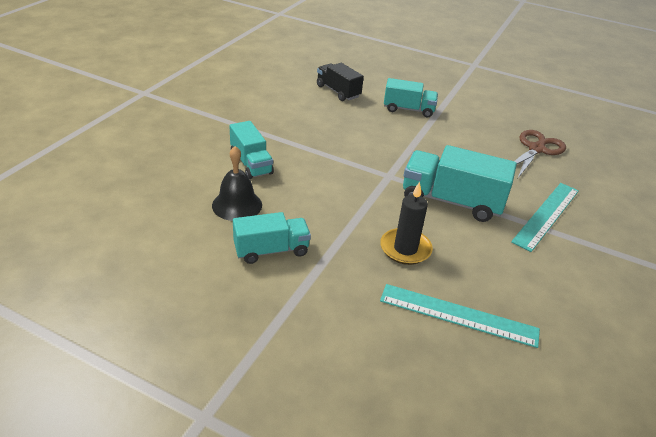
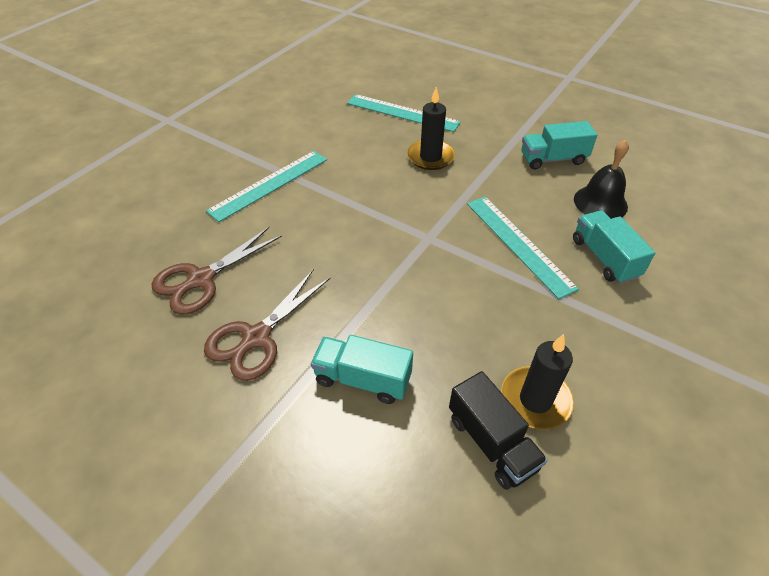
camera: 170 degrees left, 10 degrees up
(315, 103) = (535, 400): none -> black candle
(317, 172) = (518, 244): none -> turquoise ruler
(451, 201) = (365, 202): turquoise truck -> none
(477, 124) = (256, 338): none -> brown scissors

